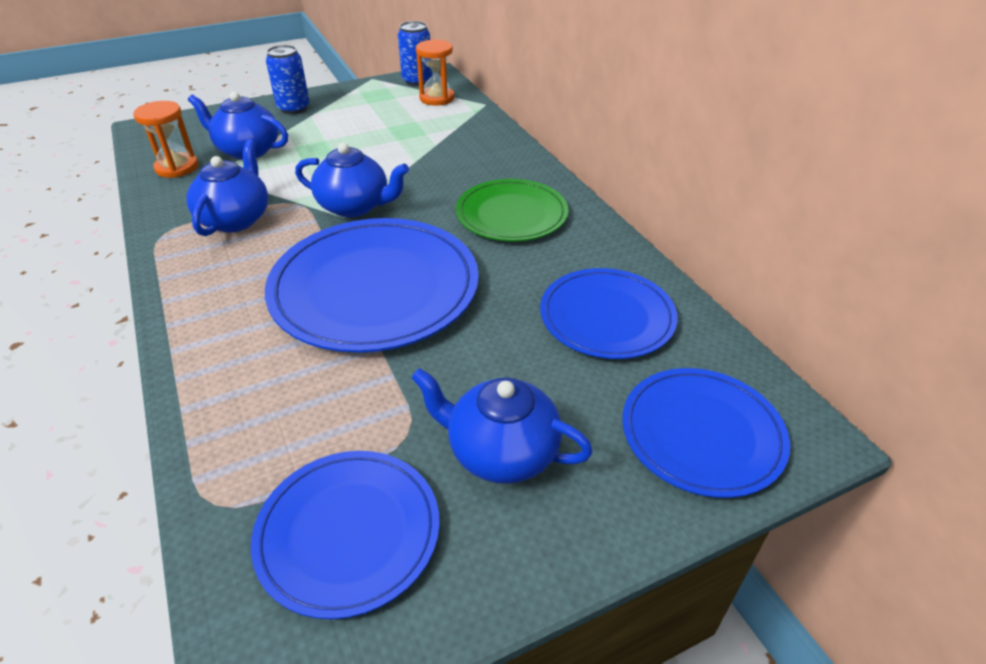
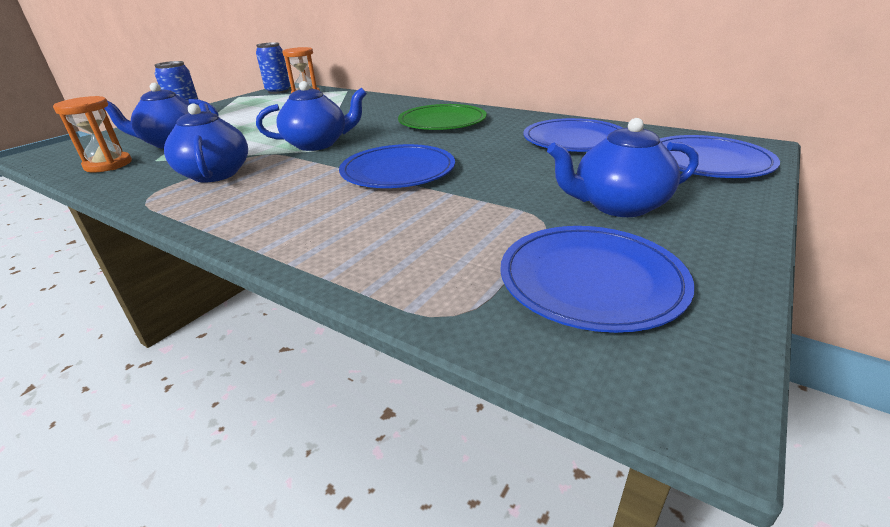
camera: 30 degrees left, 10 degrees down
(375, 288) = (398, 171): blue plate -> blue plate, size x0.62

